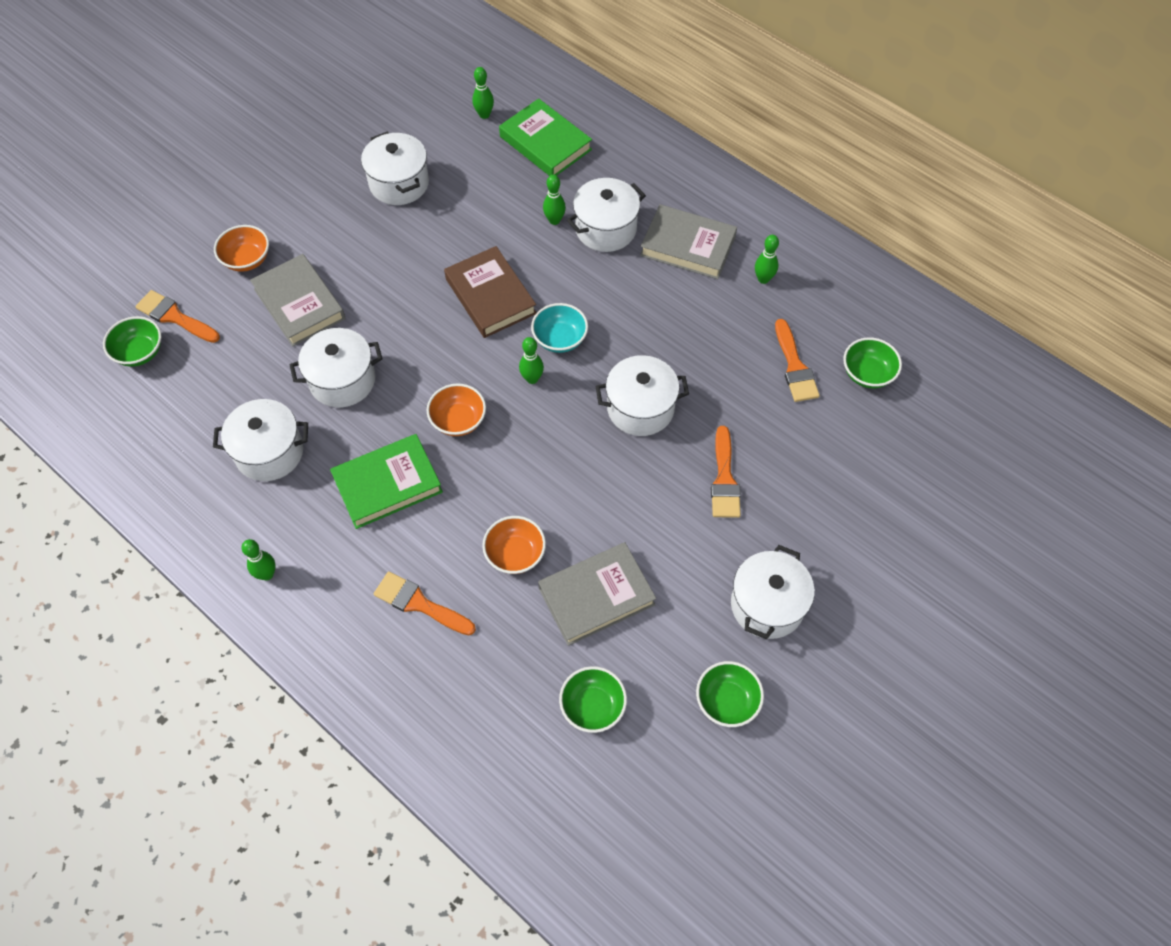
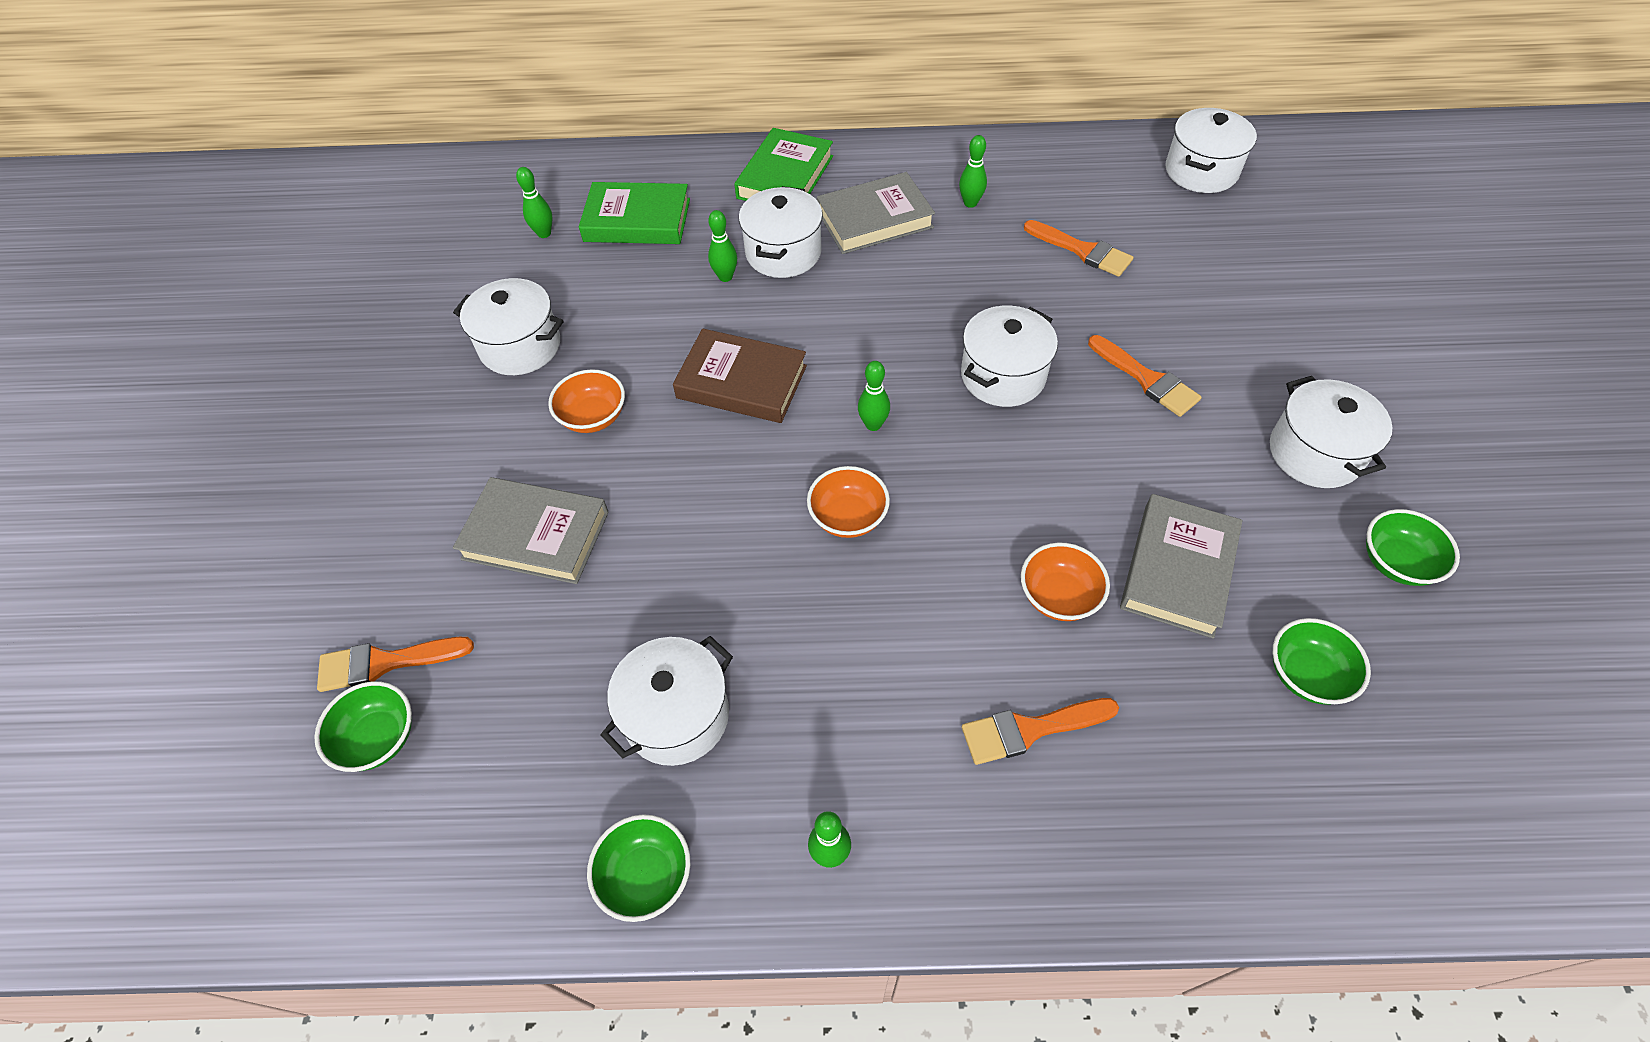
camera: 40 degrees left, 5 degrees down
(247, 259) = (416, 536): orange bowl -> orange bowl (593, 417)
(342, 380) = (676, 574): white pot -> white pot (1201, 171)
(387, 484) = (850, 638): green book -> green book (785, 177)
(560, 339) = (856, 371): turquoise bowl -> none
(867, 374) = (1142, 217): green bowl -> green bowl (646, 875)

